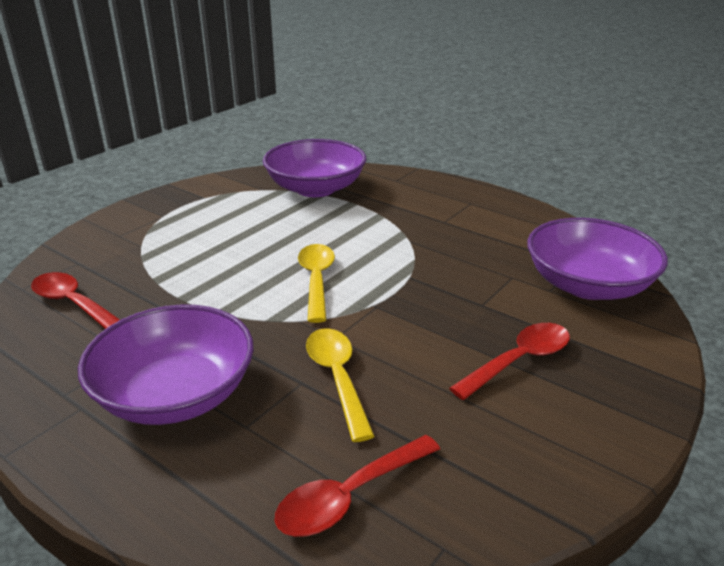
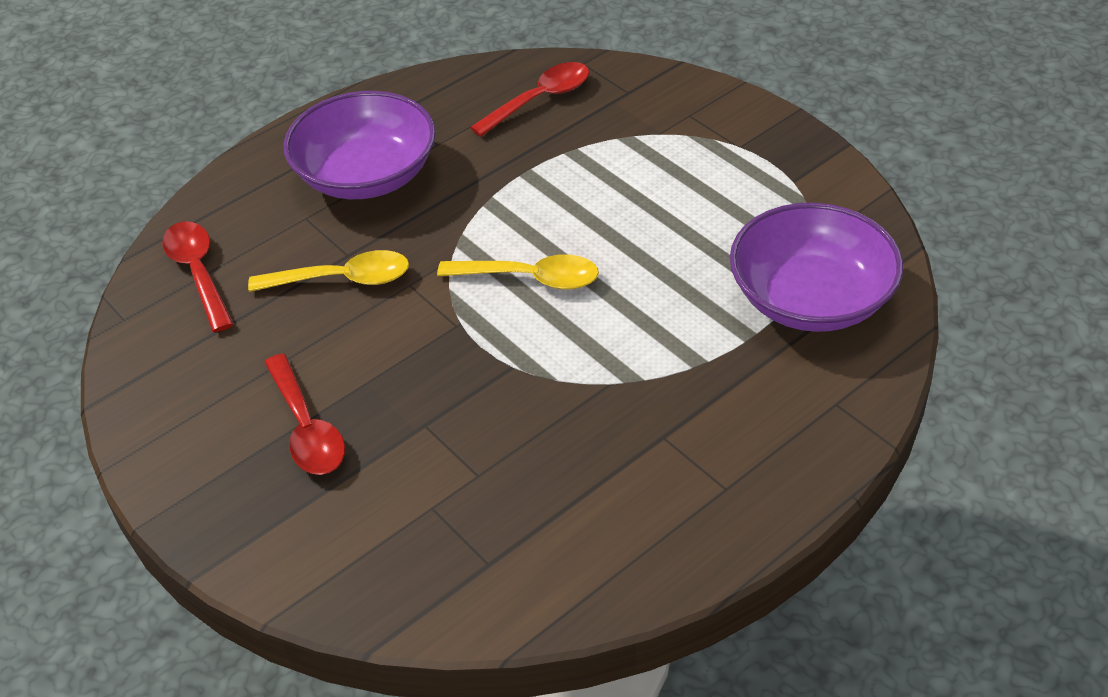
camera: 105 degrees right, 15 degrees up
(588, 285) = (429, 556): purple bowl -> none

